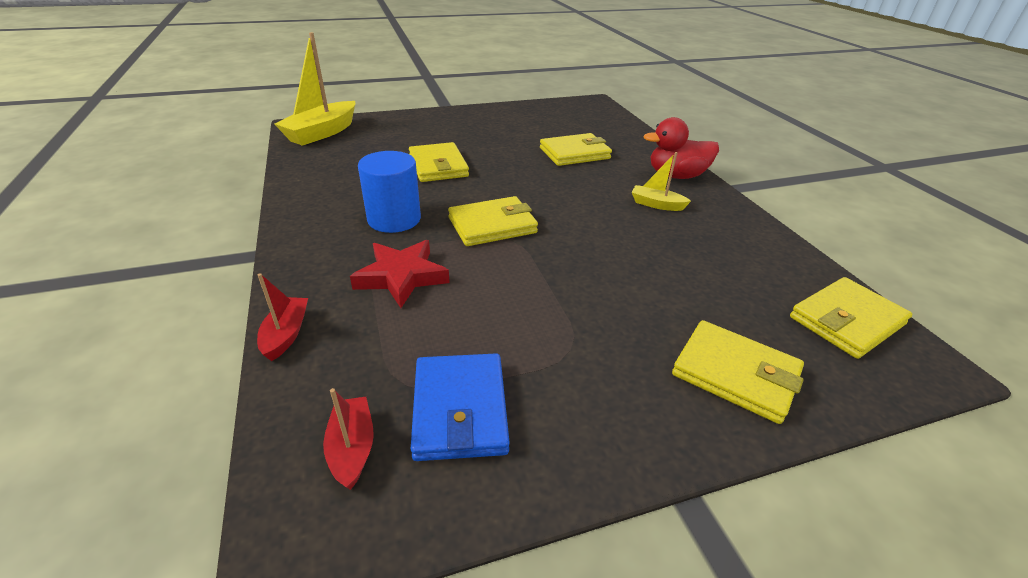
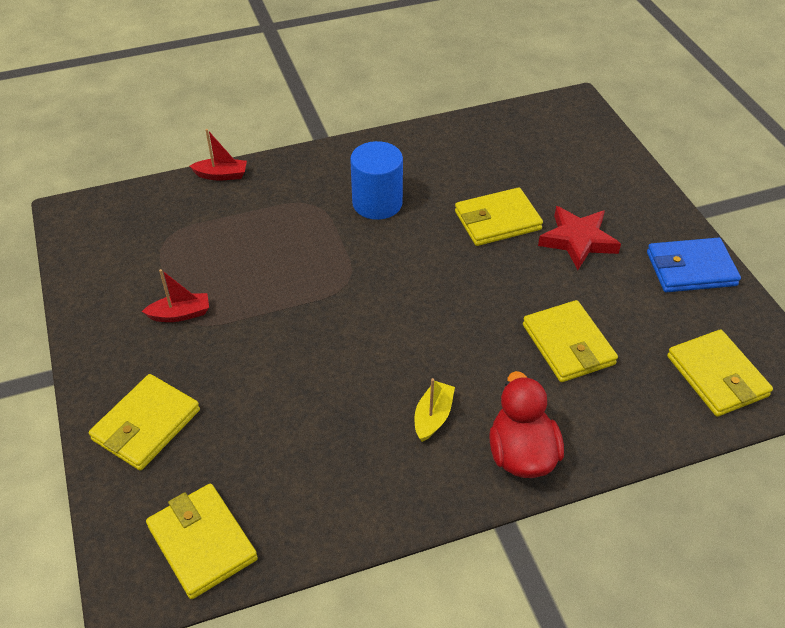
camera: 90 degrees right, 10 degrees up
(322, 133) = (562, 122): yellow boat -> none
(352, 448) = (120, 222): red boat -> red boat (180, 314)
(401, 277) = (286, 220): red star -> red star (578, 240)
(460, 409) = (140, 264): blue wallet -> blue wallet (691, 269)
(492, 225) = (371, 270): yellow wallet -> yellow wallet (717, 376)

